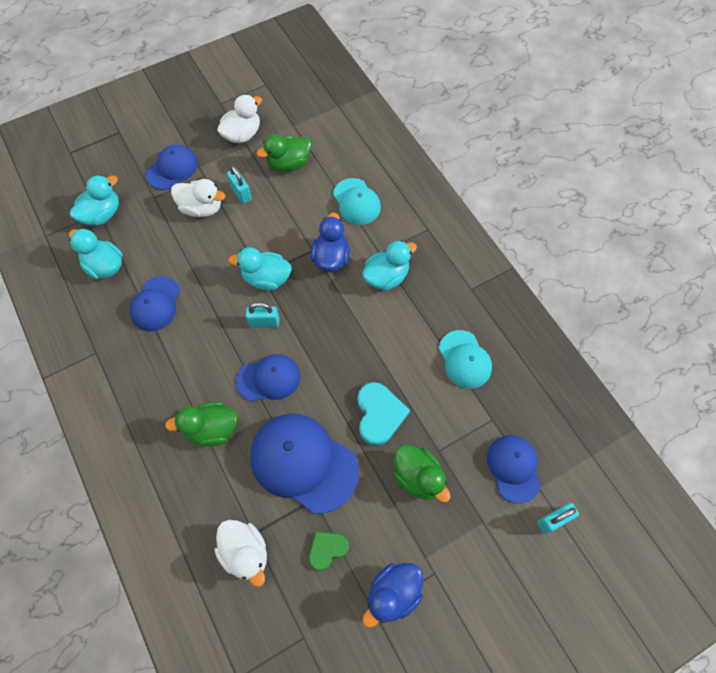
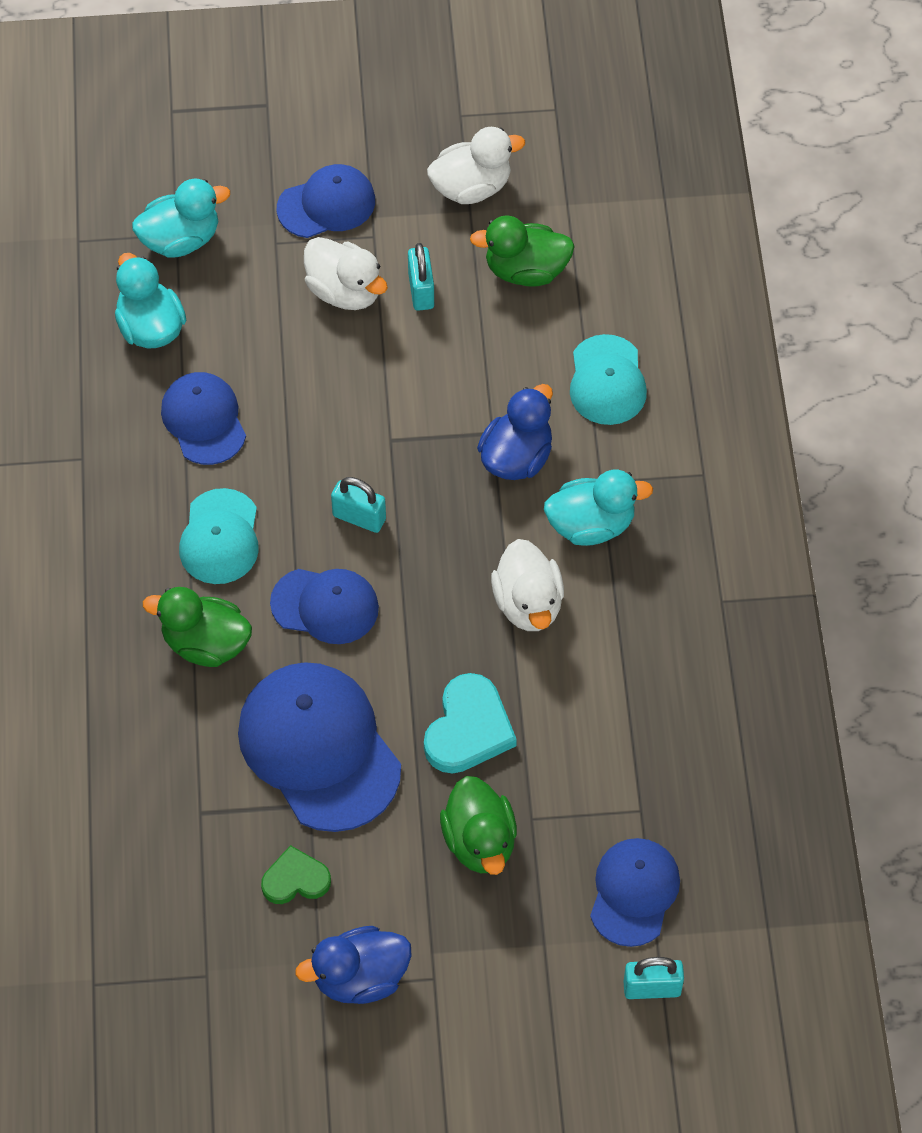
camera: 25 degrees right, 5 degrees down
(156, 304) = (204, 420): blue cap -> blue cap turned 120 degrees clockwise
(245, 553) = (177, 833): white duck -> white duck (528, 604)
(266, 278) = (395, 449): turquoise duck -> none
(464, 359) = (648, 705): turquoise cap -> turquoise cap (220, 537)

